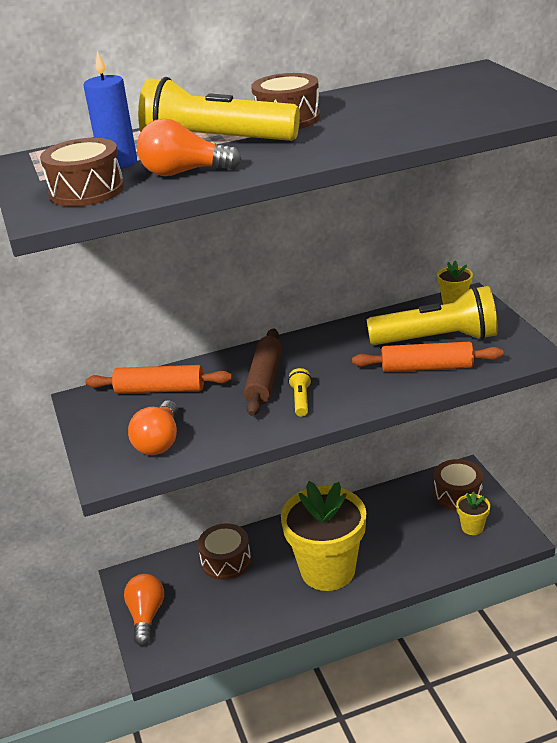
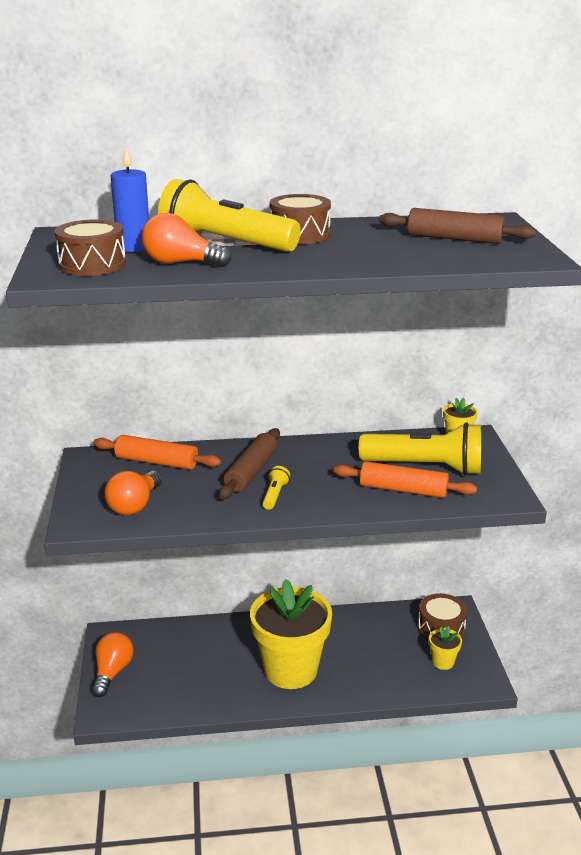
camera: 10 degrees right, 5 degrees down
(226, 561) = (202, 640): brown drum -> none
(450, 97) = (454, 238): none -> brown rolling pin

